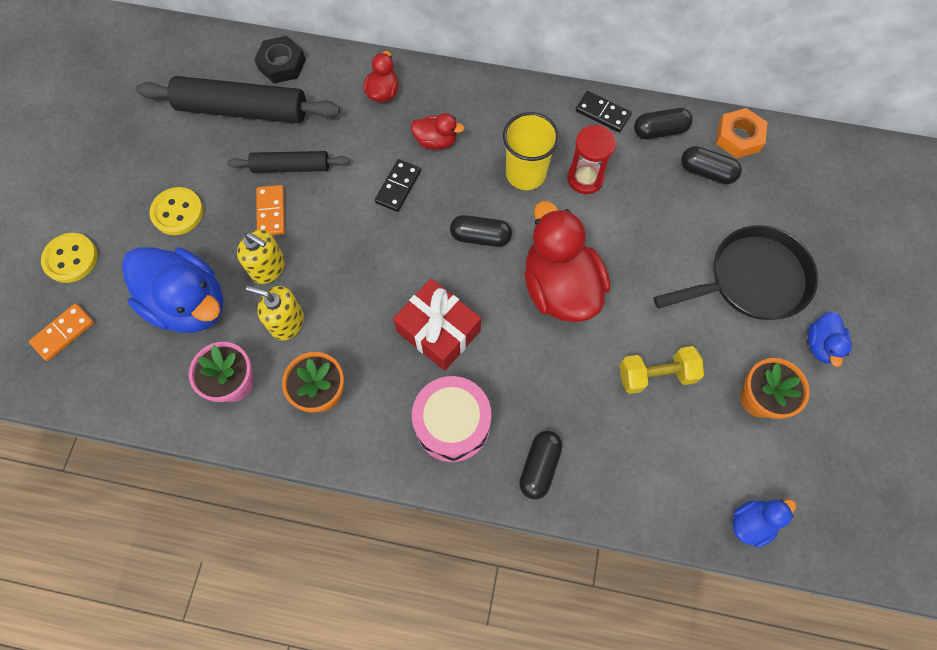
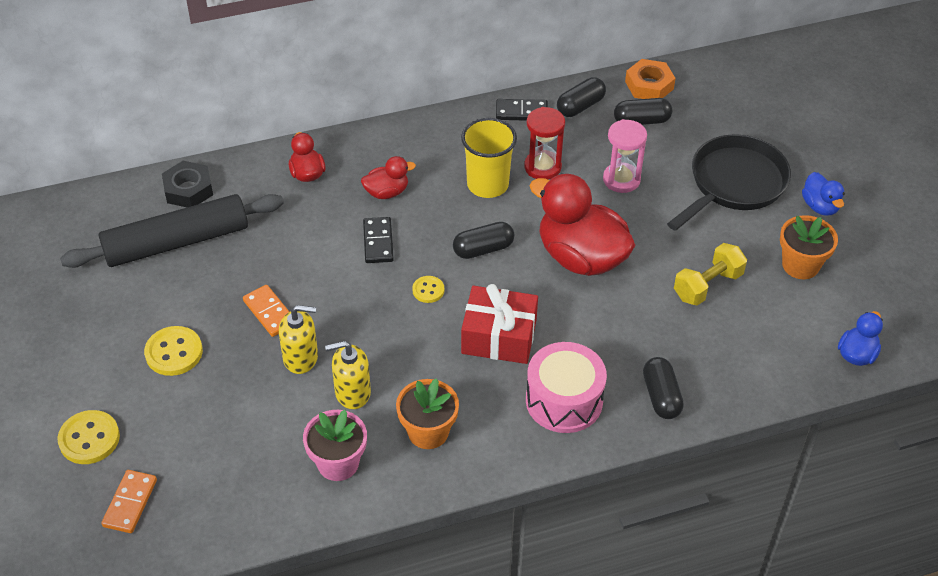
camera: 30 degrees left, 20 degrees down
(189, 304) = (244, 421): blue duck -> none
(291, 167) = (262, 268): black rolling pin -> none
(409, 255) = (428, 290): none -> yellow button
(648, 225) = (621, 179): none -> pink hourglass

